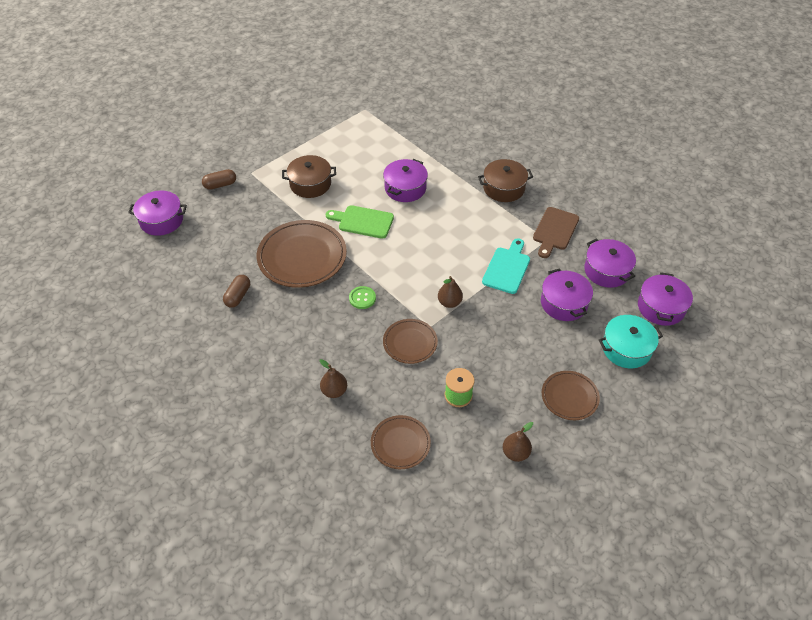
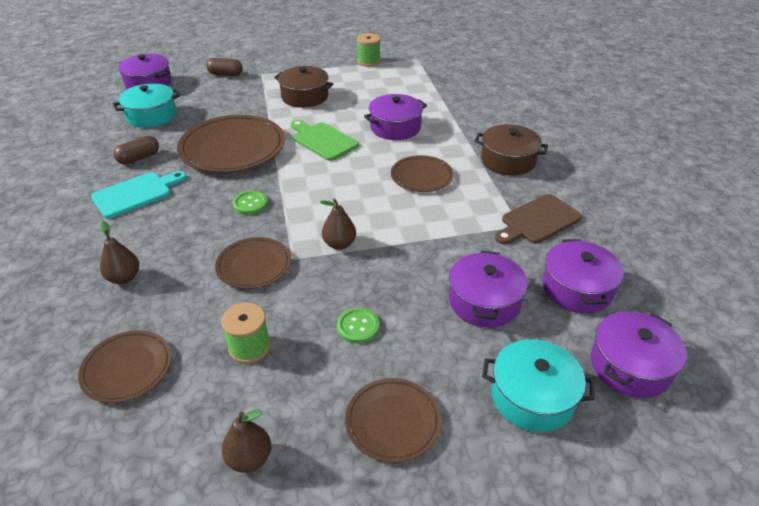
camera: 30 degrees right, 10 degrees down
(203, 253) = (151, 116): none -> turquoise pot
(328, 126) = (368, 61): none -> green spool
(458, 225) = (421, 176): none -> brown plate
(507, 268) = (442, 236): turquoise cutting board -> turquoise cutting board (136, 194)
(507, 352) = (358, 326): none -> green button

